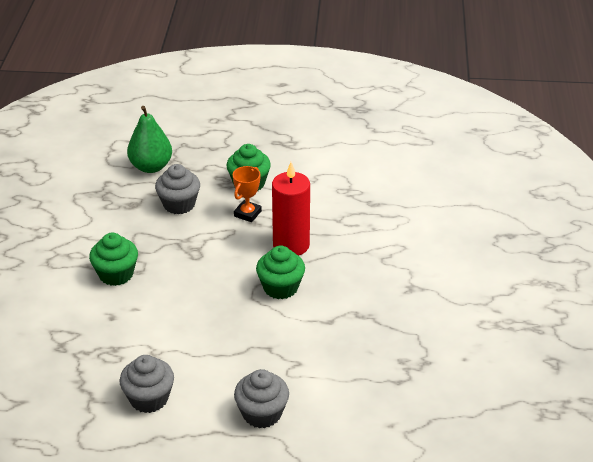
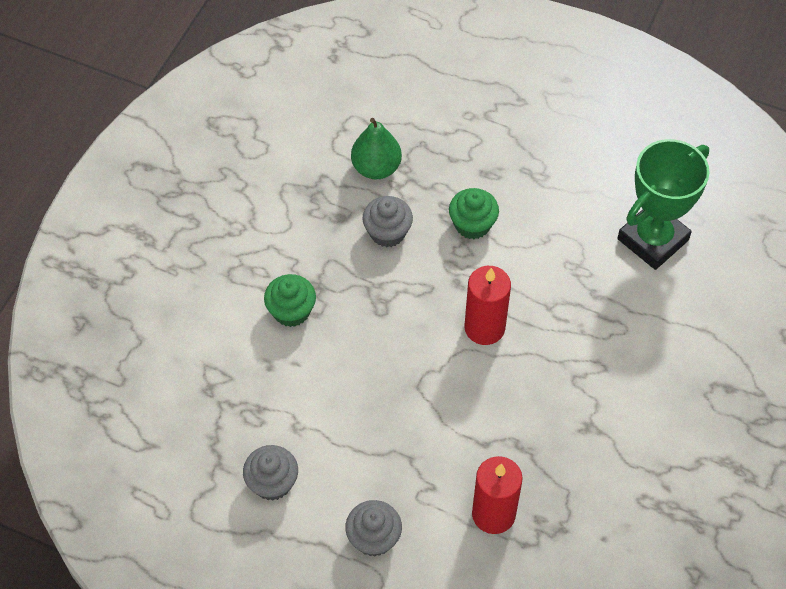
camera: 20 degrees right, 20 degrees up
(247, 214) = (455, 268): orange trophy -> none
(280, 287) = (452, 383): green cupcake -> none
(361, 367) = (493, 514): none -> red candle
(399, 160) = (653, 239): none -> green trophy

